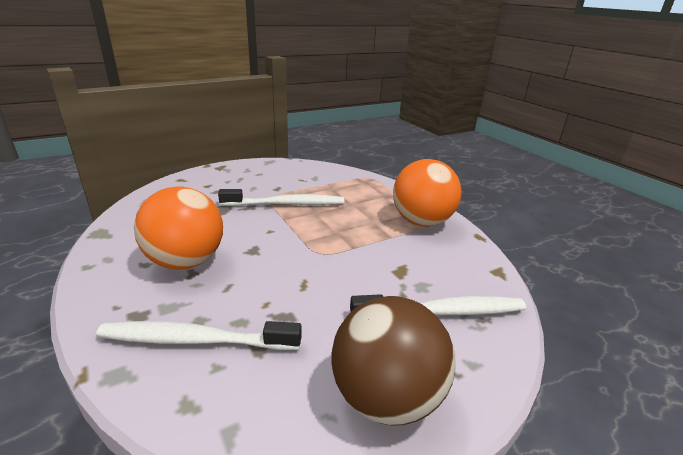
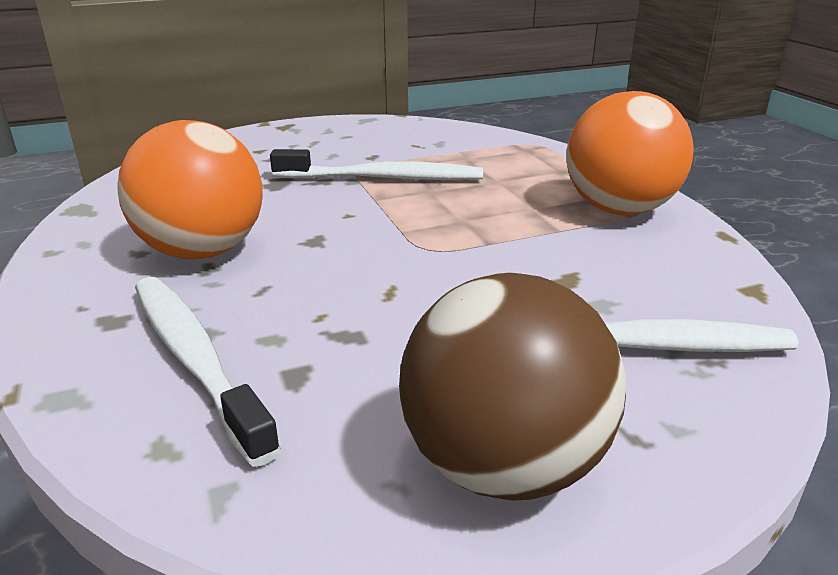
camera: 10 degrees right, 0 degrees up
(196, 340) = (195, 359): white toothbrush -> white toothbrush turned 45 degrees clockwise

